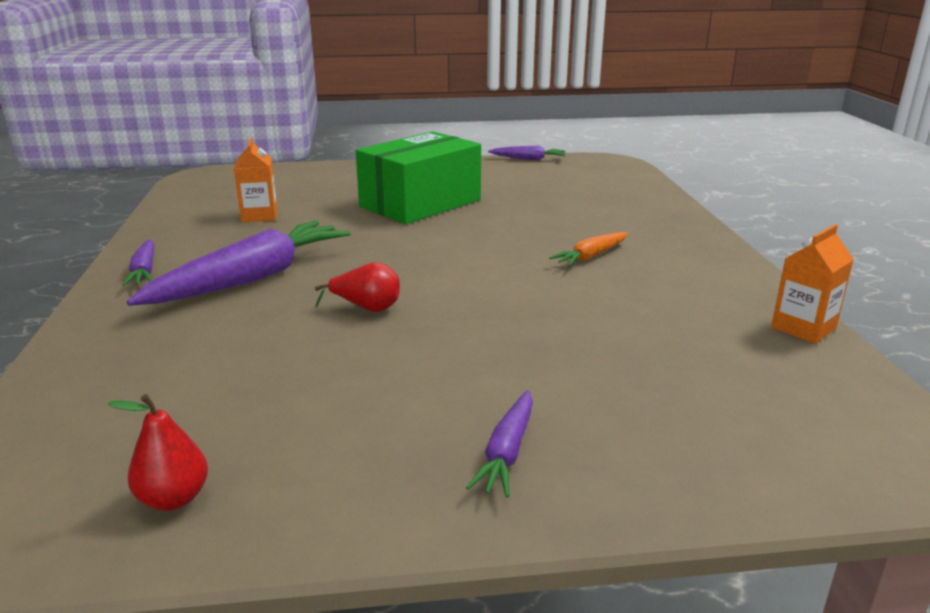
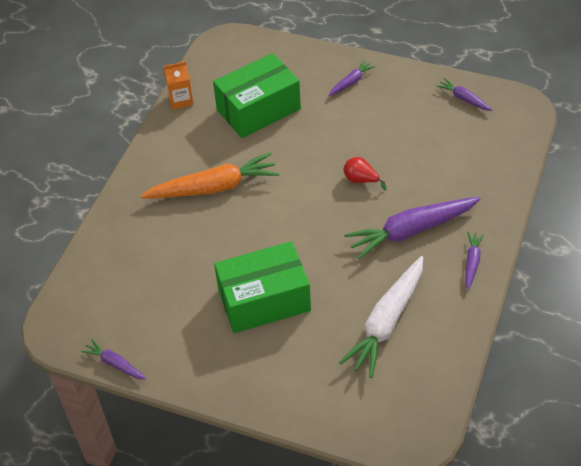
camera: 150 degrees left, 25 degrees up
(174, 499) = (464, 99): red pear -> purple carrot
(259, 216) = (387, 322): orange carton -> white carrot
(591, 256) = (213, 187): orange carrot -> orange carrot, size x2.06
(649, 351) = (258, 109): none -> green box

